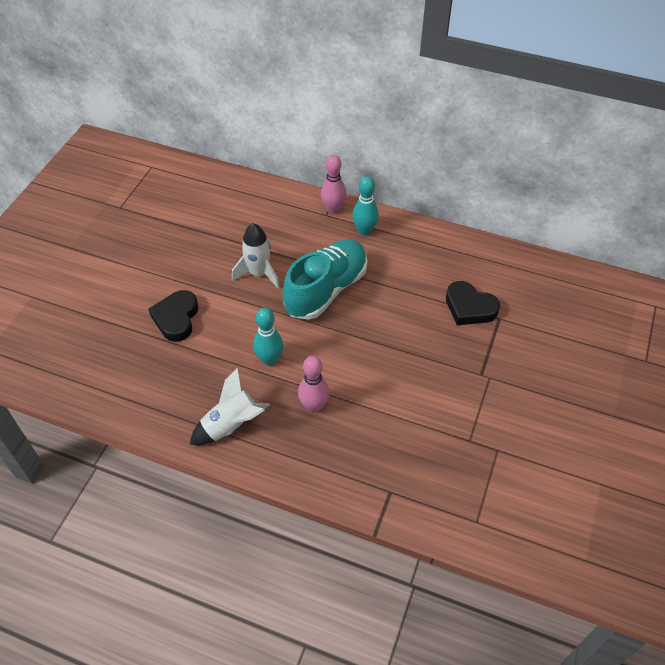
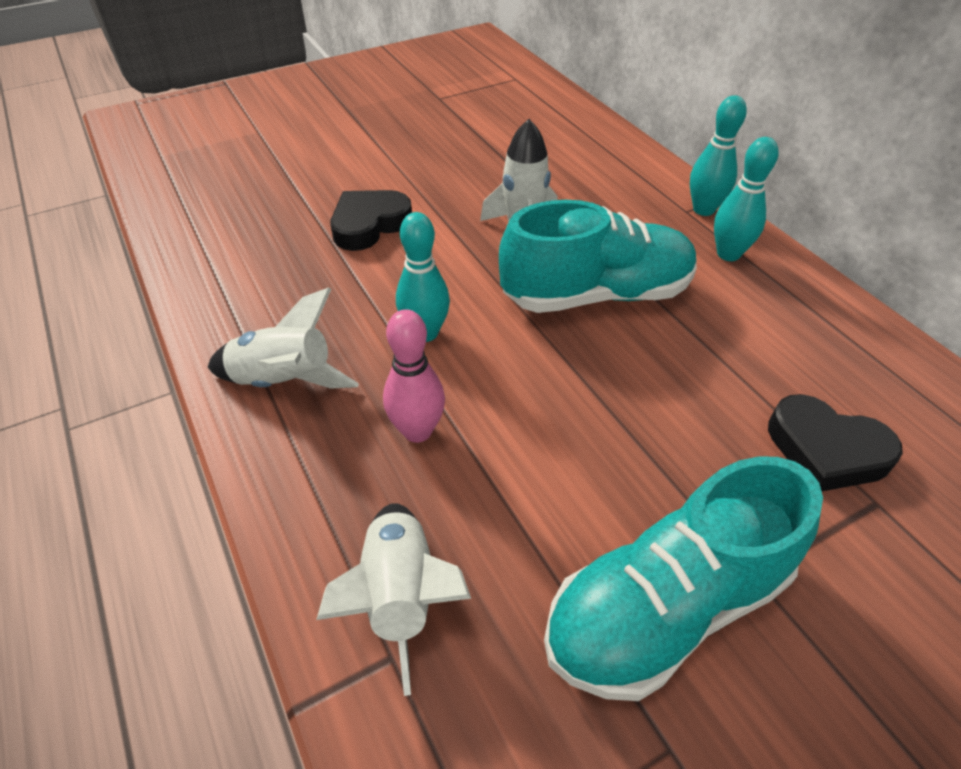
camera: 40 degrees right, 5 degrees down
(333, 209) = (703, 209): pink bowling pin -> turquoise bowling pin
(373, 470) = (400, 596): none -> white rocket
(462, 406) = (666, 607): none -> turquoise shoe
(469, 307) = (826, 450): black heart -> black heart turned 45 degrees counterclockwise

